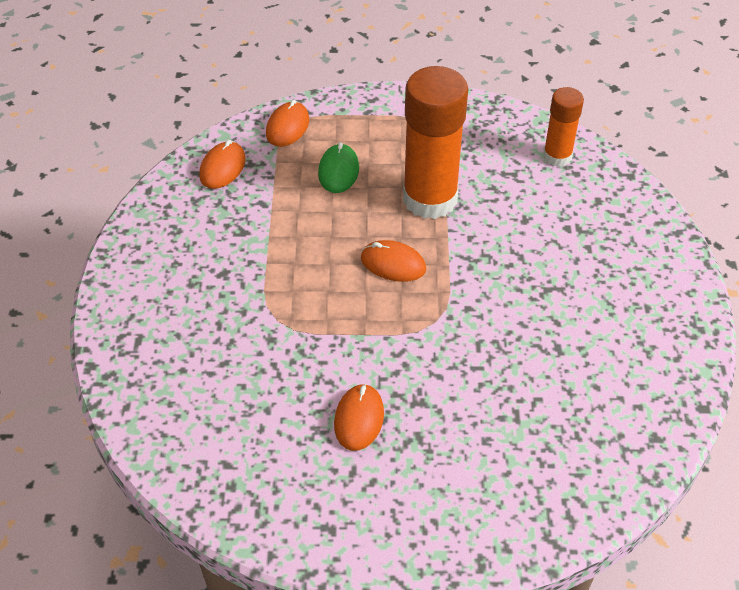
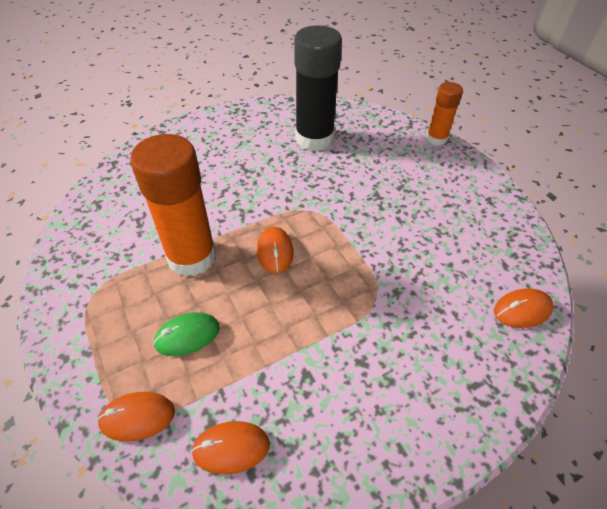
camera: 120 degrees left, 0 degrees up
(359, 419) = (414, 216): orange mouse -> orange mouse (522, 310)
(557, 156) = (107, 201): orange glue stick -> orange glue stick (436, 139)
(577, 389) = (314, 139): none -> black glue stick

